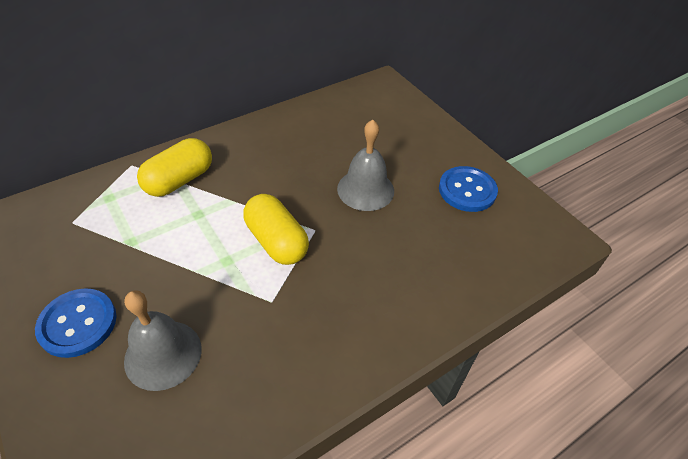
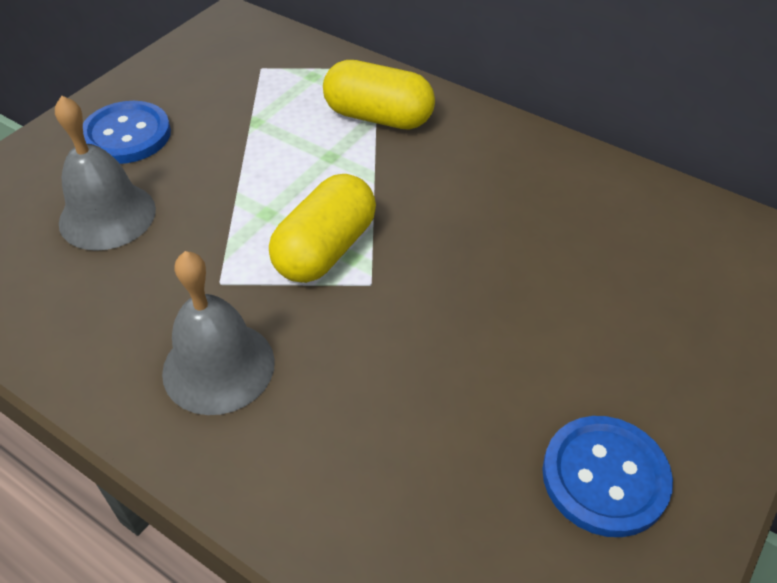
camera: 70 degrees right, 0 degrees up
(365, 189) = (497, 317): grey bell -> grey bell (218, 367)

